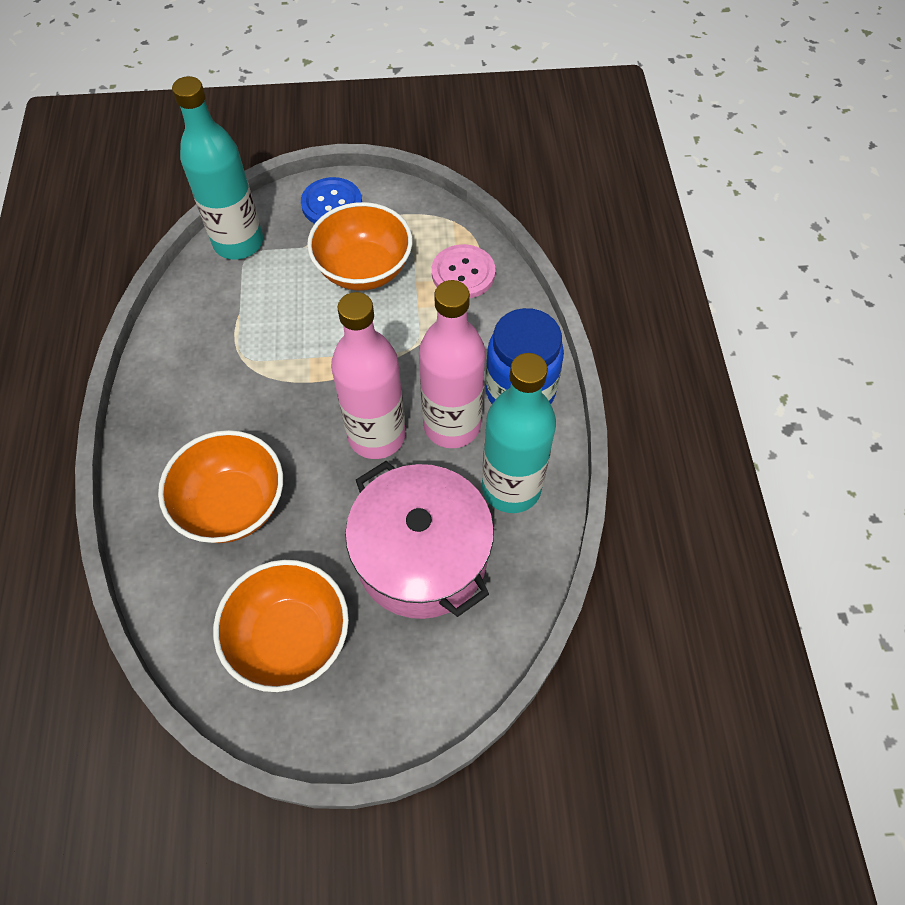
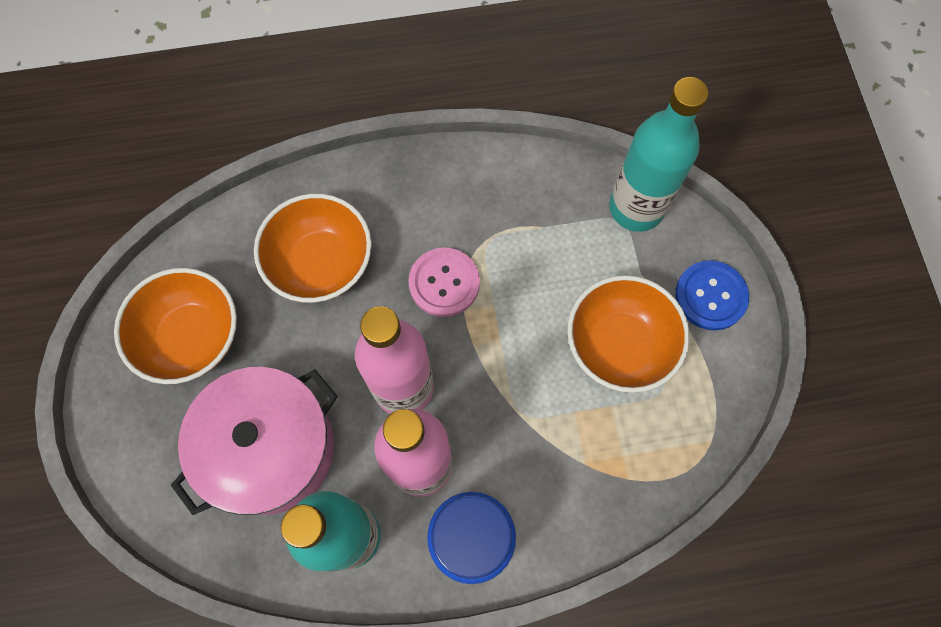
camera: 85 degrees right, 10 degrees up
(463, 273) = (631, 460): pink button -> pink button (444, 283)

